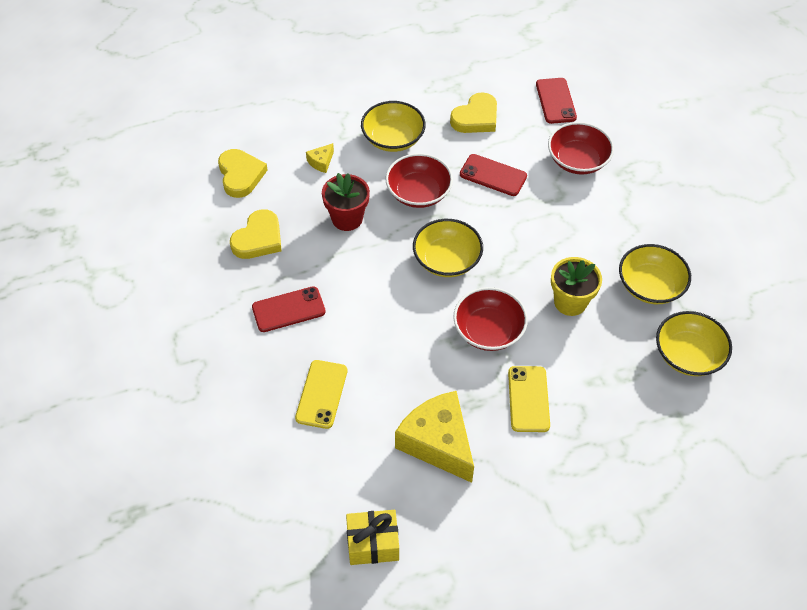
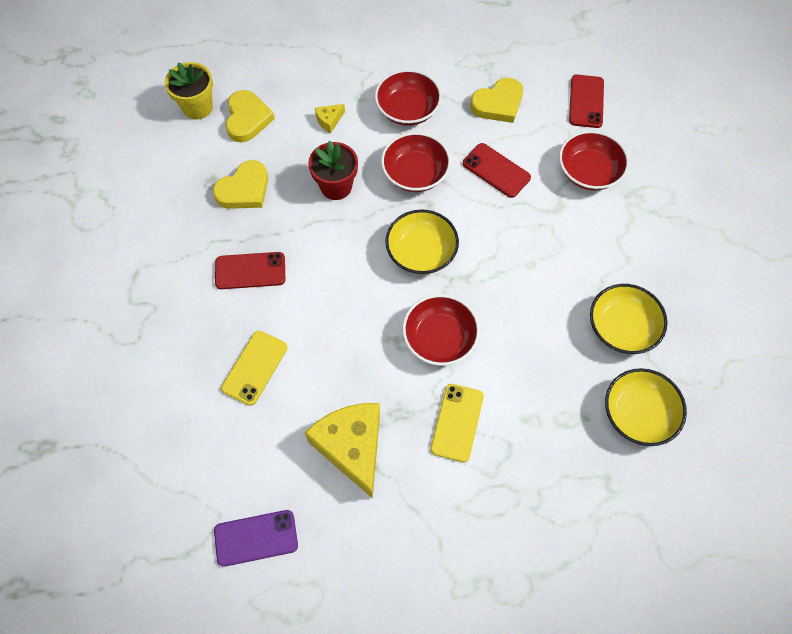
camera: 15 degrees right, 10 degrees up
(373, 543) = (256, 538): yellow gift -> purple phone
(393, 138) = (407, 110): yellow bowl -> red bowl
(570, 302) = (532, 326): yellow flower pot -> yellow flower pot (197, 107)

